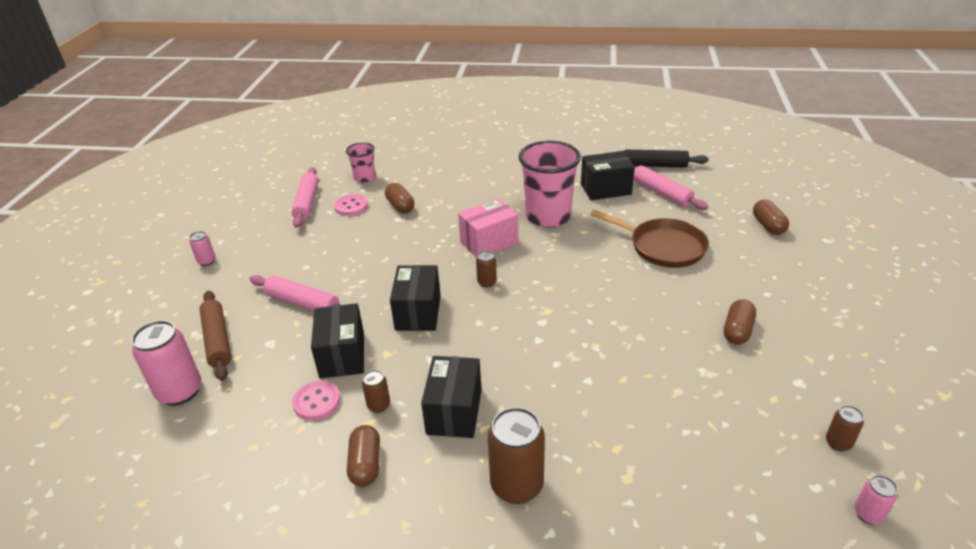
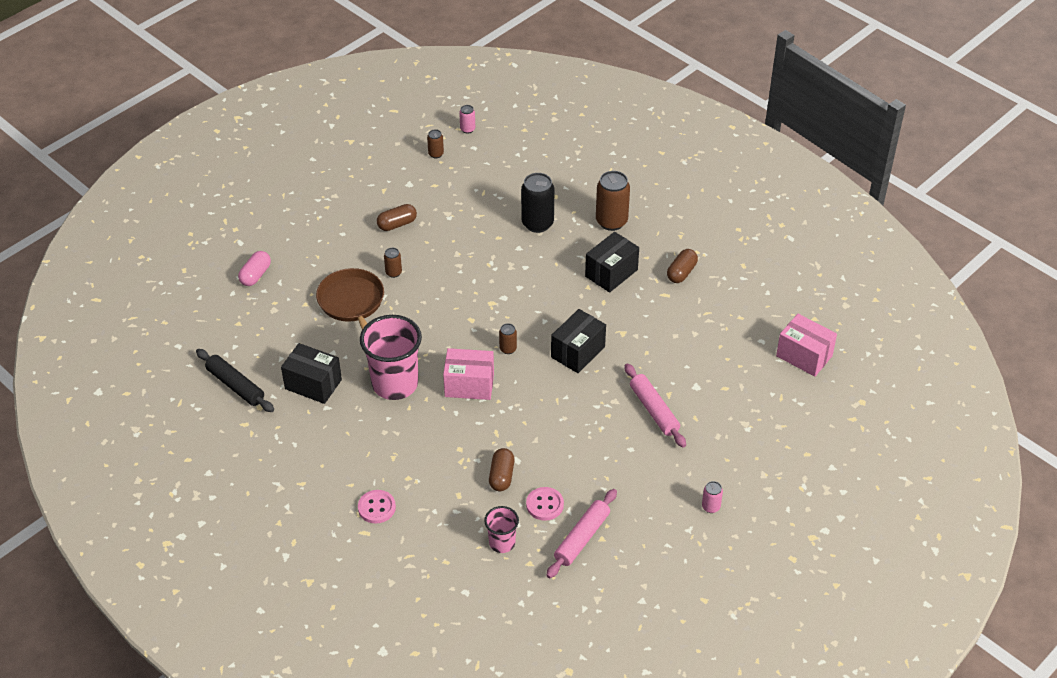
camera: 145 degrees left, 10 degrees up
(146, 441) = (804, 356): none -> pink box
(180, 392) = (773, 380): pink can -> none
(218, 340) = (732, 411): brown rolling pin -> none
(317, 402) = (688, 324): pink button -> pink button (376, 507)
(342, 355) = (652, 347): black box -> none
(378, 405) = (652, 301): brown can -> brown can (393, 273)
(602, 423) = (537, 223): none -> black can
(661, 193) = (277, 352): pink rolling pin -> none
(768, 225) = (255, 275): brown capsule -> pink capsule

